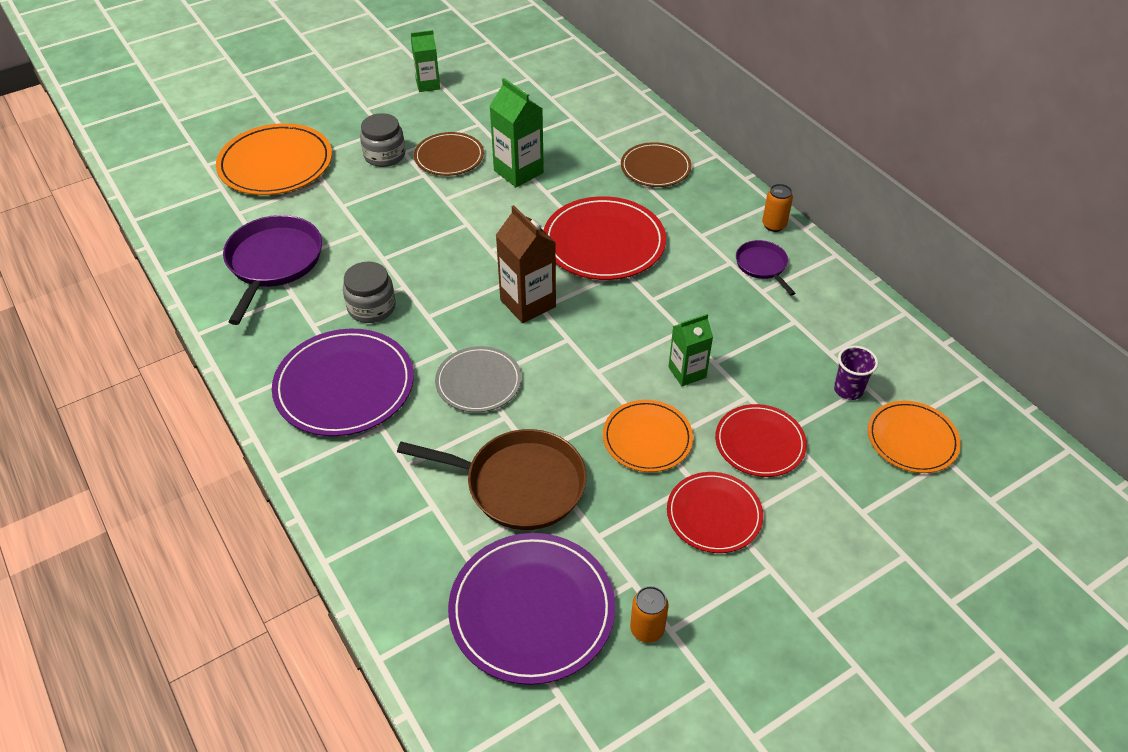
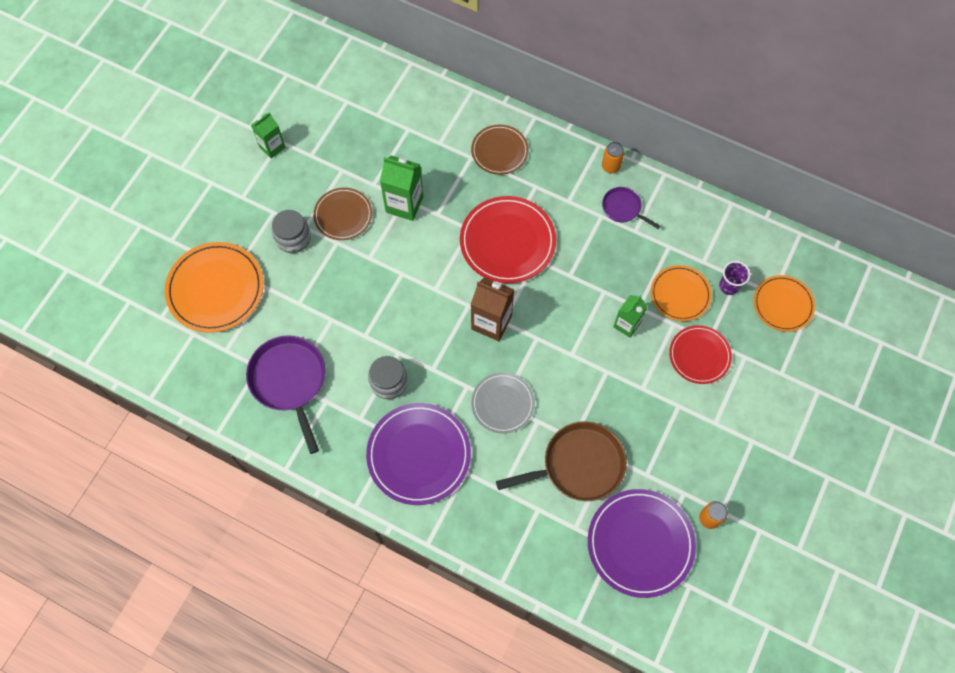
camera: 30 degrees left, 20 degrees up
(647, 438) = (632, 389): orange plate -> orange plate (680, 294)
(714, 514) = (702, 422): red plate -> none

